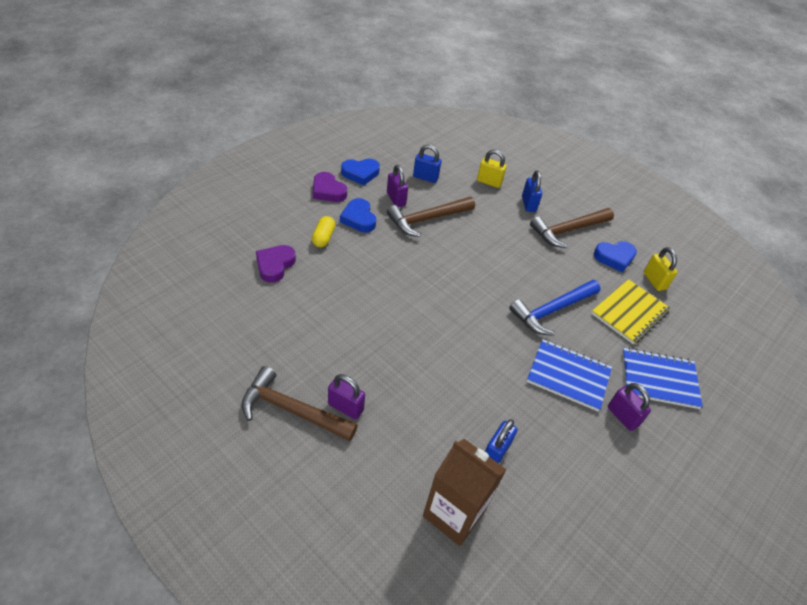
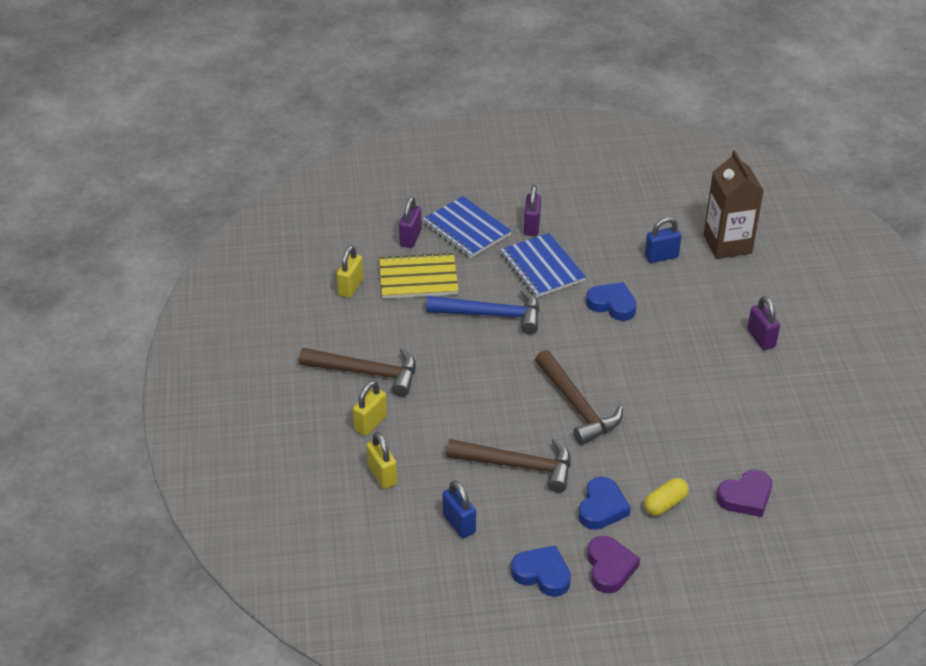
camera: 135 degrees left, 5 degrees down
(292, 410) = (809, 358): brown hammer -> brown hammer (577, 406)
(396, 199) = (530, 511): purple padlock -> purple padlock (410, 238)
(528, 204) = (370, 423): blue padlock -> yellow padlock
(614, 257) = (358, 324): blue heart -> blue heart (612, 304)

